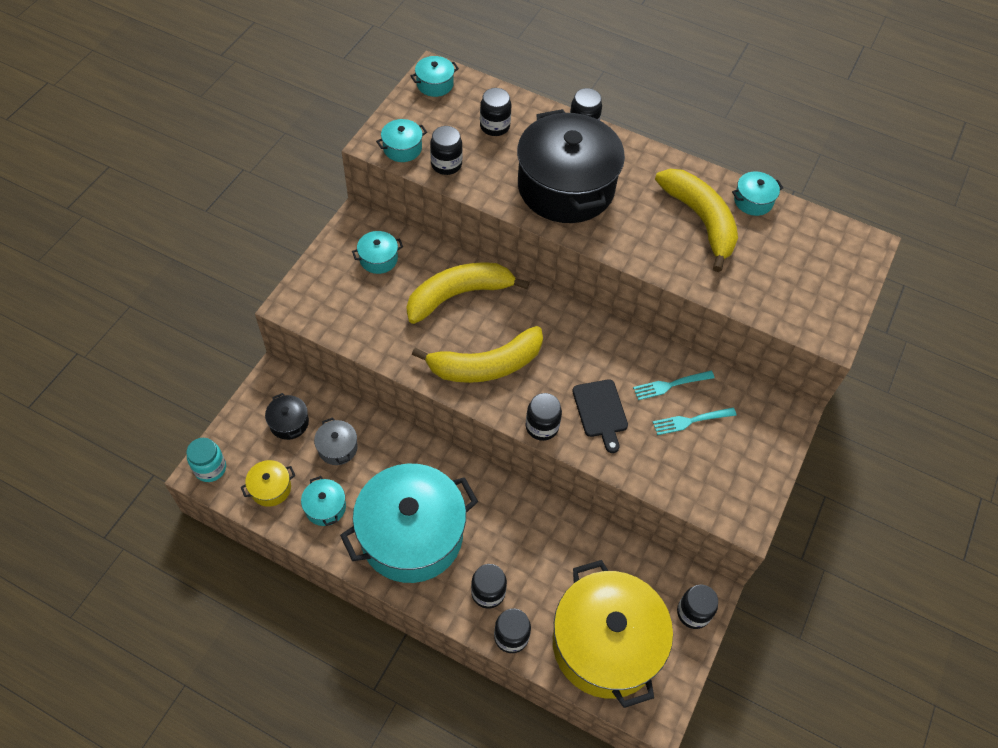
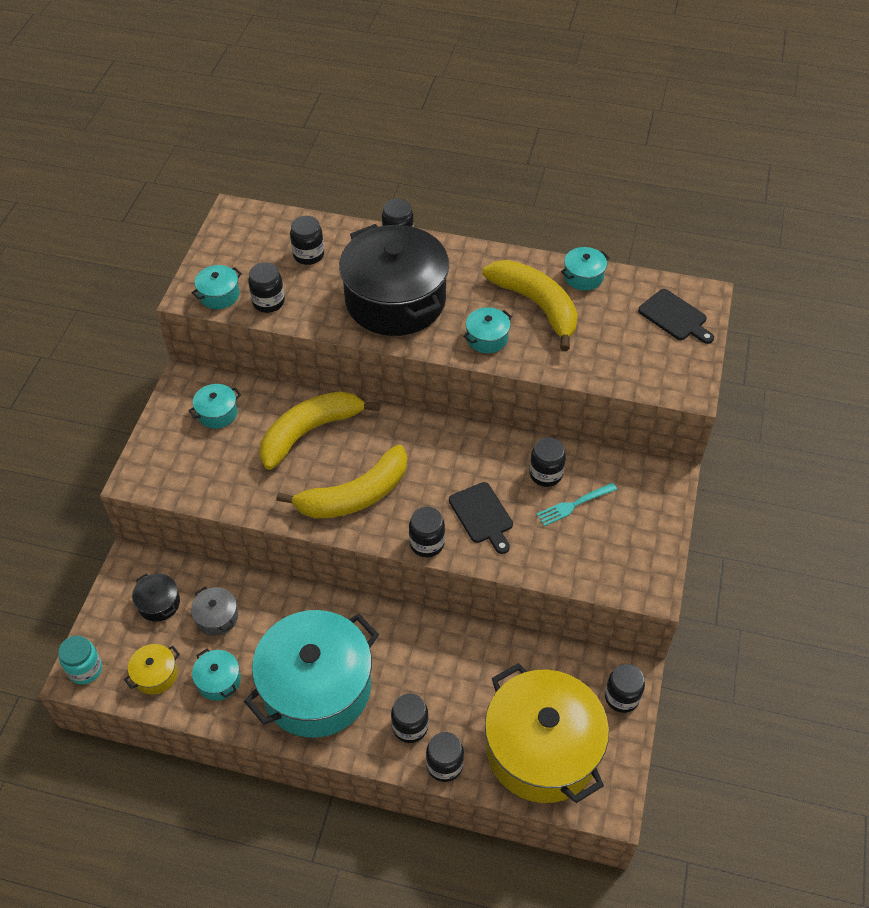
camera: 10 degrees left, 5 degrees down
(435, 84) = (237, 225): turquoise pot -> turquoise pot (487, 338)
(671, 385) = (545, 474): turquoise fork -> black jar
(834, 259) = (675, 317): none -> black cutting board

